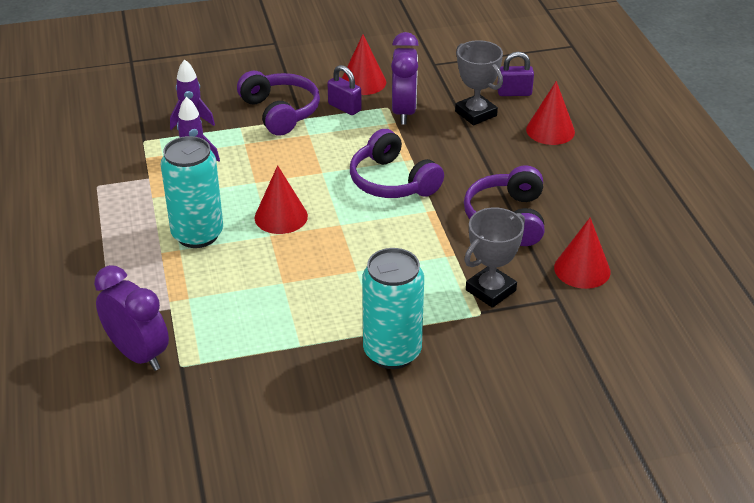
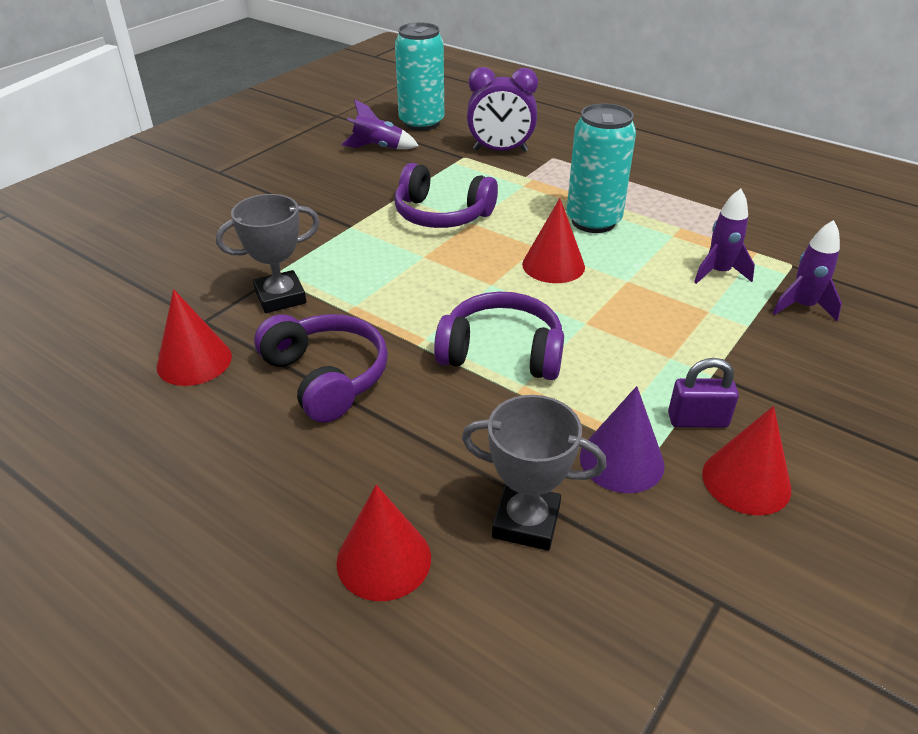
camera: 140 degrees right, 0 degrees up
(238, 433) = (378, 148): none -> purple rocket
(280, 112) = (748, 368): purple headphones -> purple headphones (441, 215)
(392, 352) = (324, 220): turquoise can -> turquoise can (421, 123)
(404, 112) = (621, 460): purple clock -> purple cone
(490, 290) = (280, 297): grey trophy -> grey trophy turned 60 degrees clockwise
(514, 93) = (517, 617): purple padlock -> none

